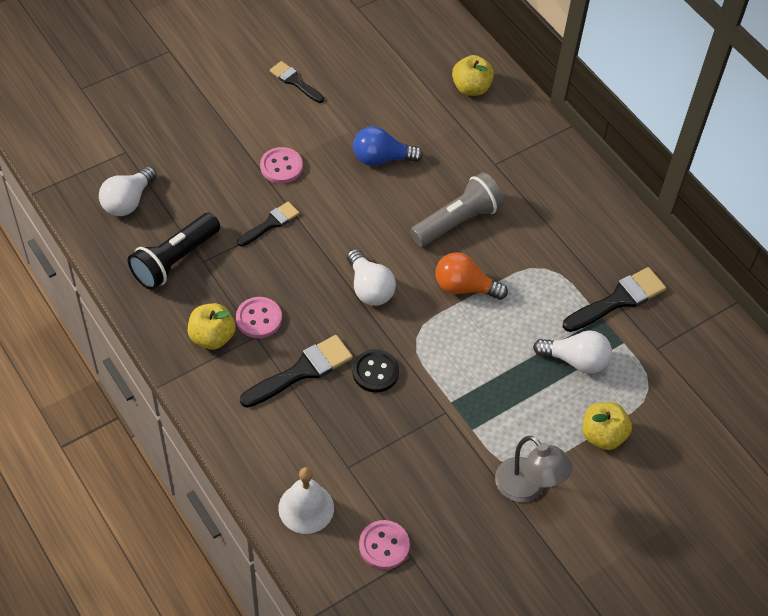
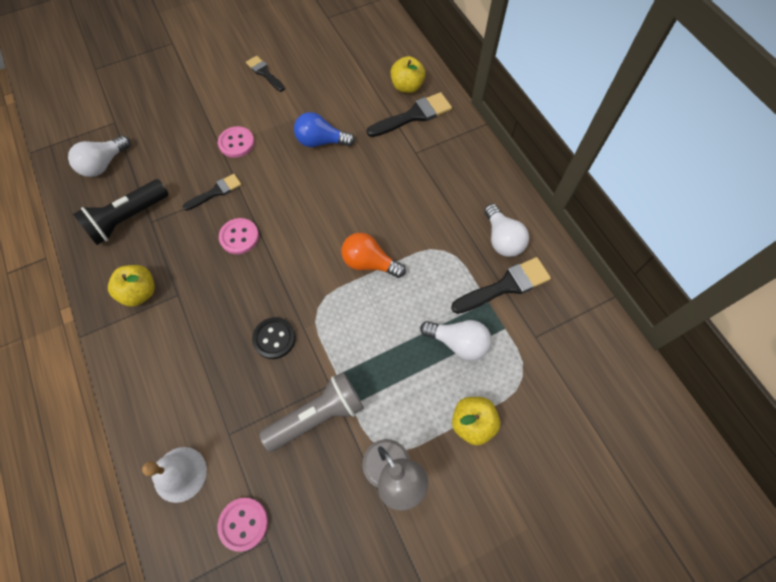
camera: 10 degrees right, 10 degrees up
(259, 318) = (184, 278): pink button -> pink button (239, 237)
(302, 371) = (209, 332): black brush -> black brush (414, 115)
(369, 288) = (286, 257): white light bulb -> white light bulb (502, 239)
(457, 221) = (374, 201): grey flashlight -> grey flashlight (317, 416)

